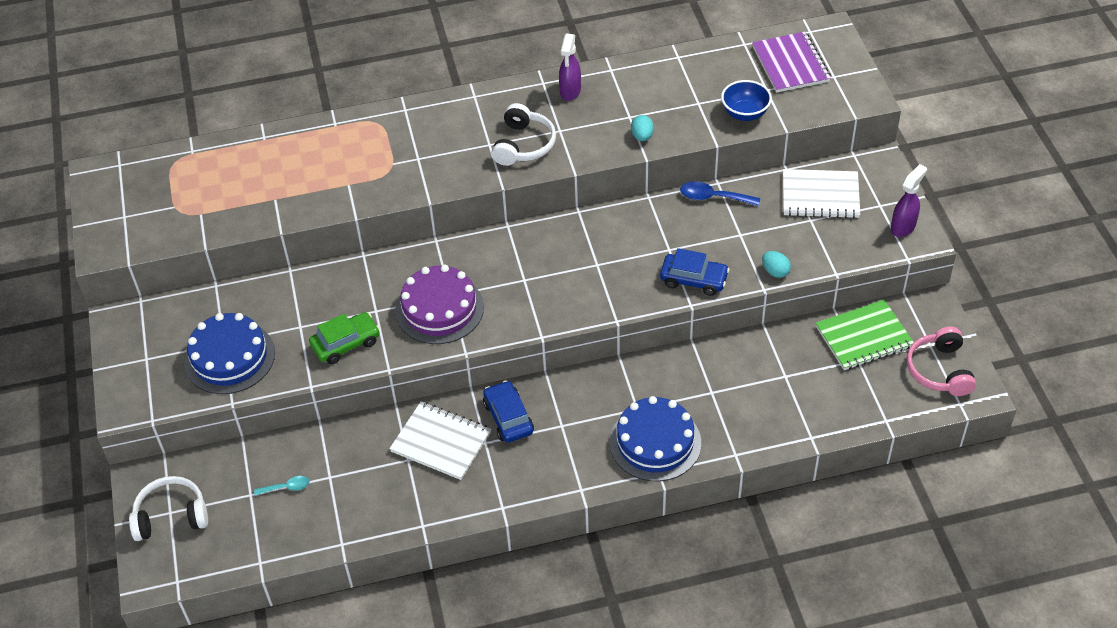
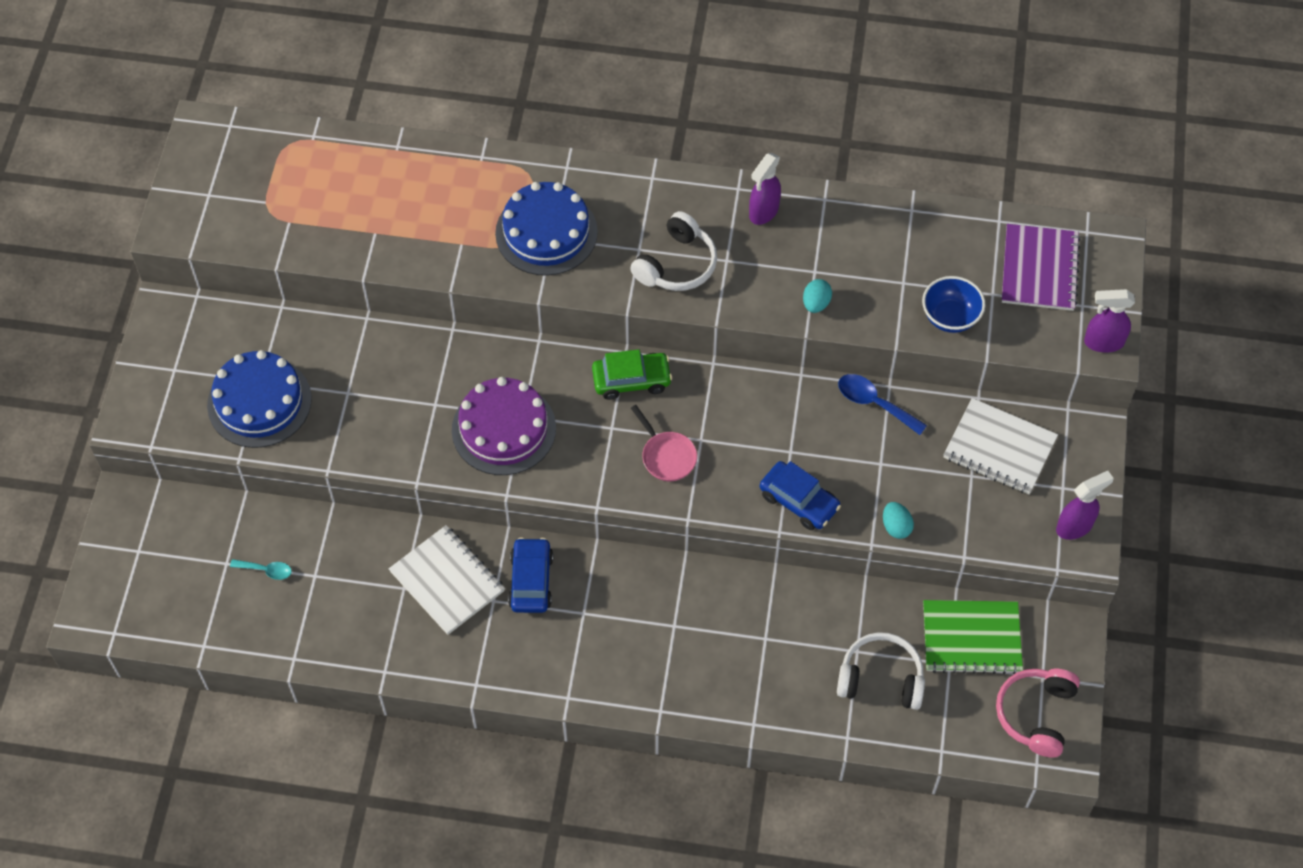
camera: 20 degrees right, 10 degrees up
(171, 516) = (138, 556): white headphones -> white headphones (881, 678)
(346, 343) = (386, 433): green car -> green car (631, 380)
(577, 284) = (666, 456): none -> pink pan
(655, 442) = (674, 674): blue cake -> blue cake (546, 232)
(862, 94) = (1103, 342): none -> purple spray bottle

